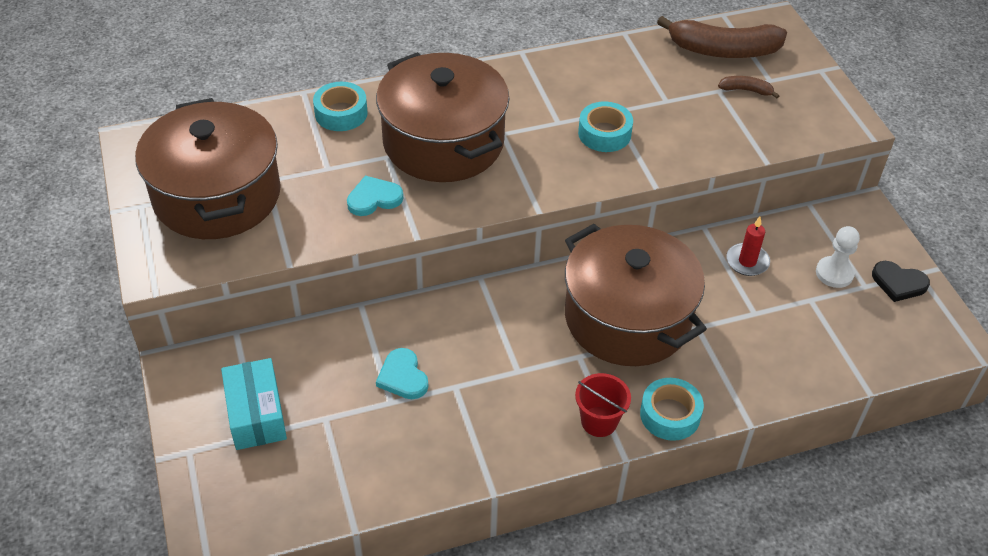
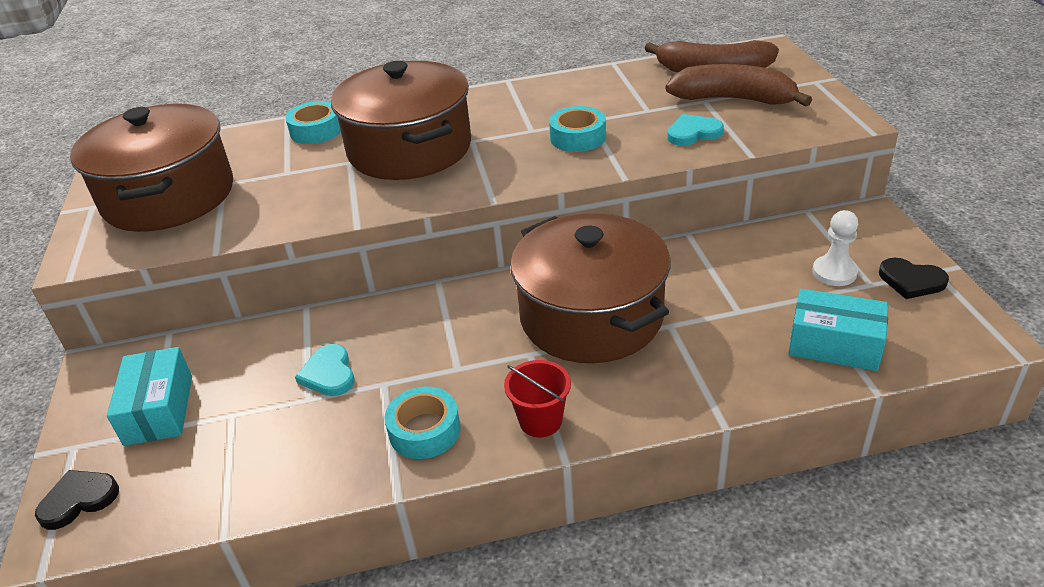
camera: 10 degrees right, 10 degrees down
(215, 501) = (78, 500): none -> black heart
(374, 198) = (324, 195): turquoise heart -> turquoise heart (693, 133)
(670, 415) = (627, 414): turquoise tape -> turquoise tape (424, 430)
(746, 90) = (734, 99): brown banana -> brown banana, size x2.20
(747, 261) = (733, 263): red candle -> none
(835, 347) = (834, 345): none -> turquoise box

